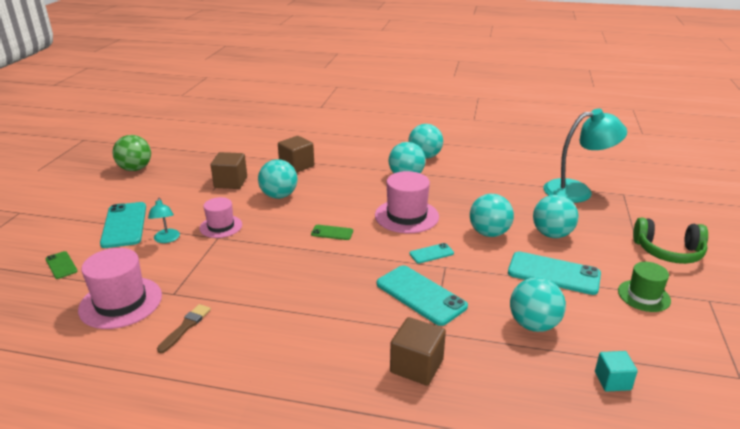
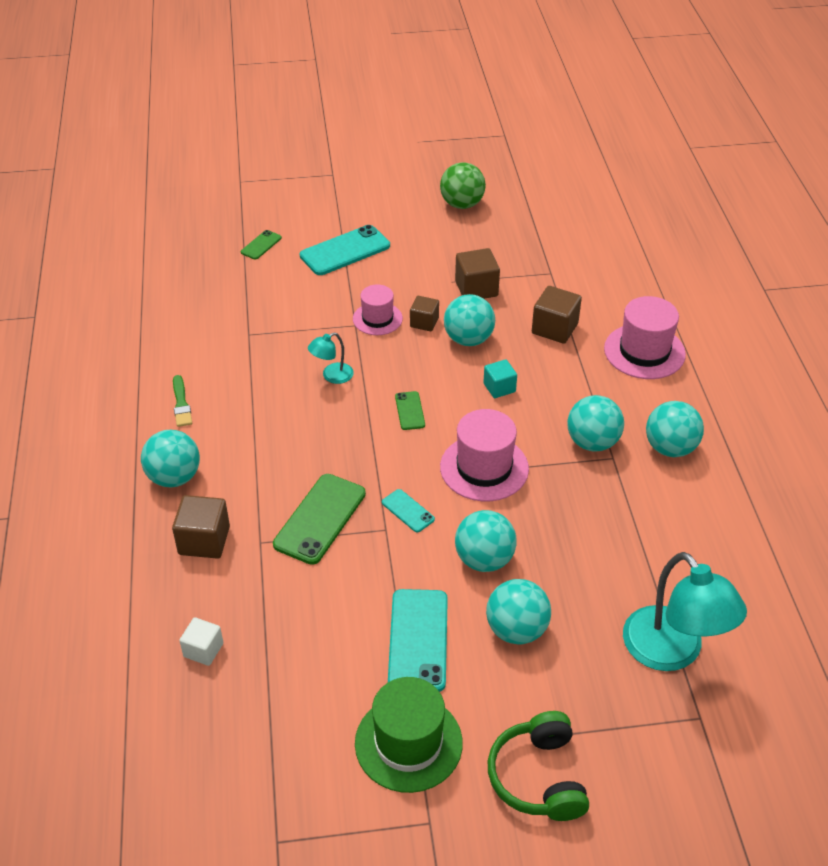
camera: 70 degrees right, 15 degrees up
(121, 302) = (223, 307): pink hat -> pink hat (644, 351)
(166, 239) = (334, 291): turquoise lamp -> turquoise lamp (332, 376)
(185, 327) = (205, 362): brown brush -> none
(229, 352) = (181, 404): none -> green brush
(245, 208) = (424, 322): none -> brown cube
(421, 295) = (320, 519): turquoise phone -> green phone
(533, 325) = (304, 629): turquoise ball -> turquoise ball (174, 477)
(545, 388) = (203, 650): none -> white cube
(612, 381) = (232, 710): turquoise cube -> turquoise cube (499, 388)
(643, 296) = (408, 743): green hat -> green hat, size x1.57

